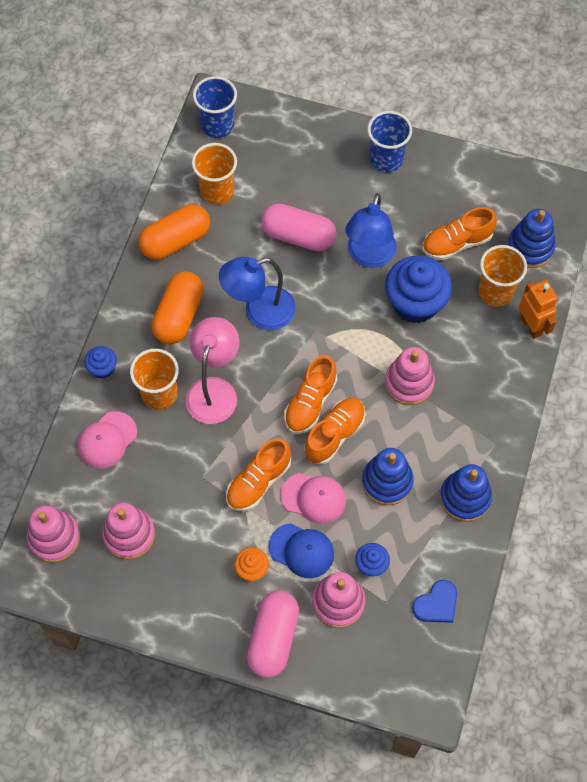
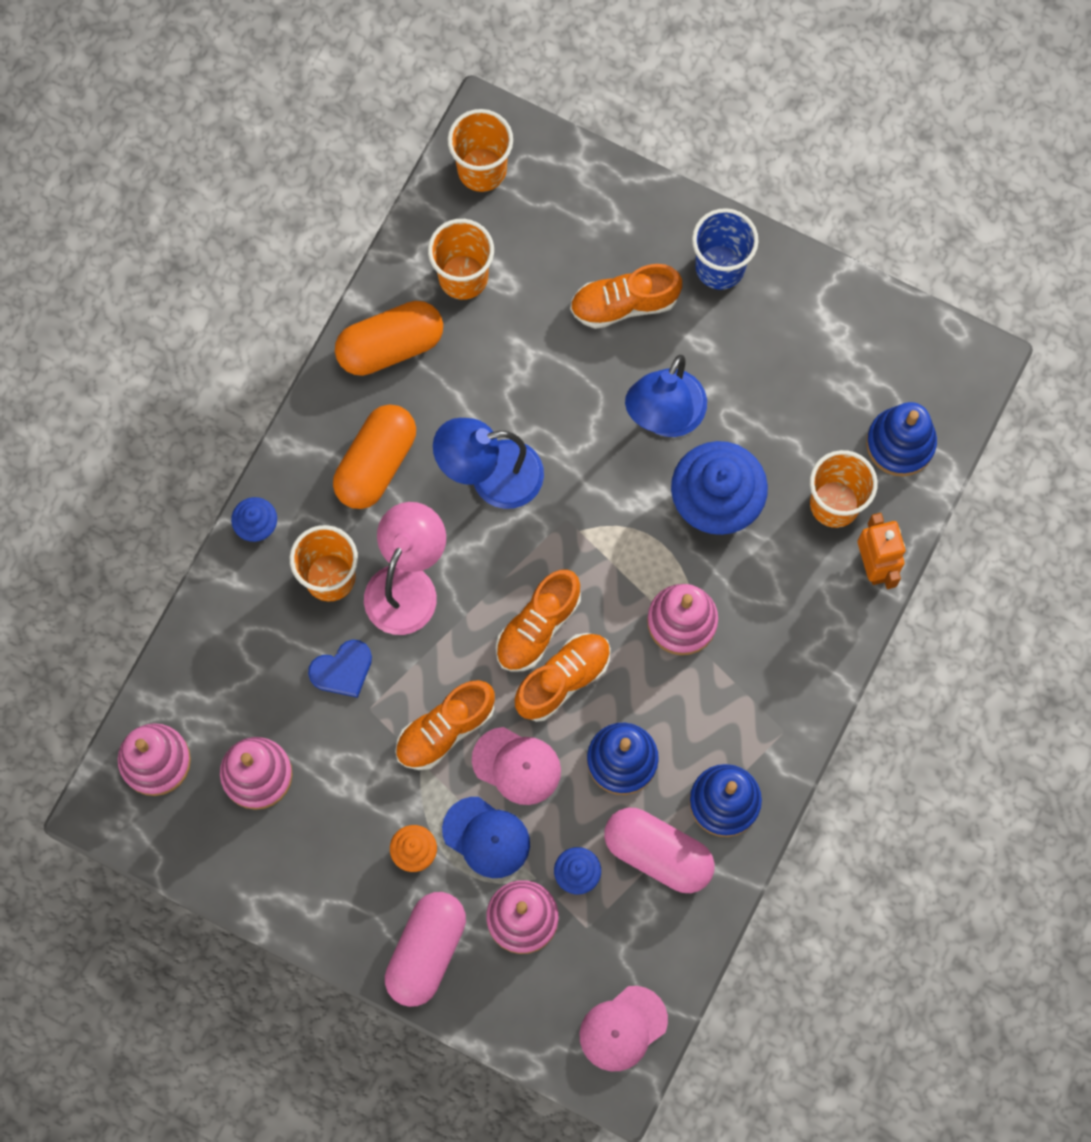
camera: 10 degrees right, 10 degrees up
(107, 440) = (247, 633): pink cap -> pink cap (623, 1028)
(217, 125) = (482, 170): blue cup -> orange cup
(298, 236) = (568, 368): pink capsule -> pink capsule (658, 853)
(436, 604) = (654, 943): blue heart -> blue heart (342, 670)
(456, 243) = (795, 418): orange shoe -> orange shoe (624, 303)

